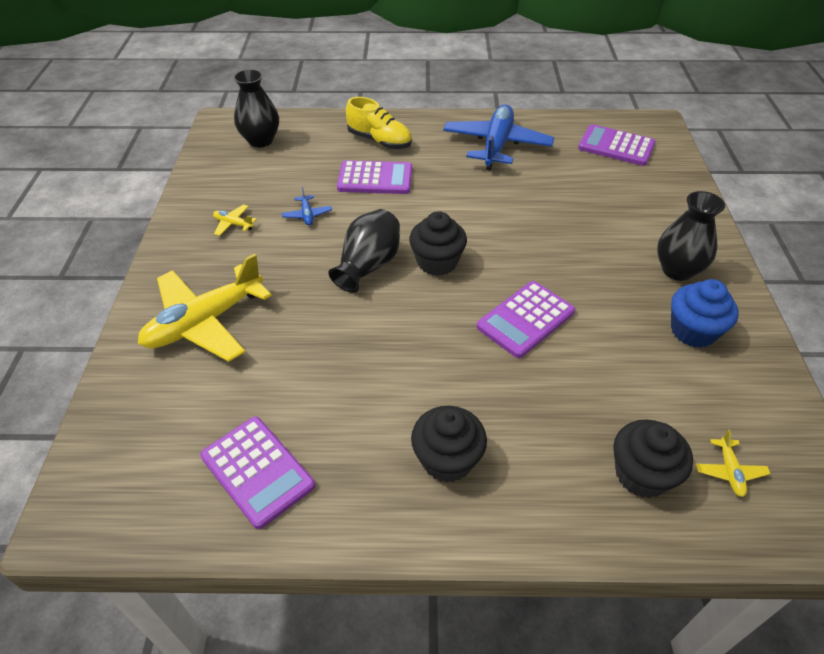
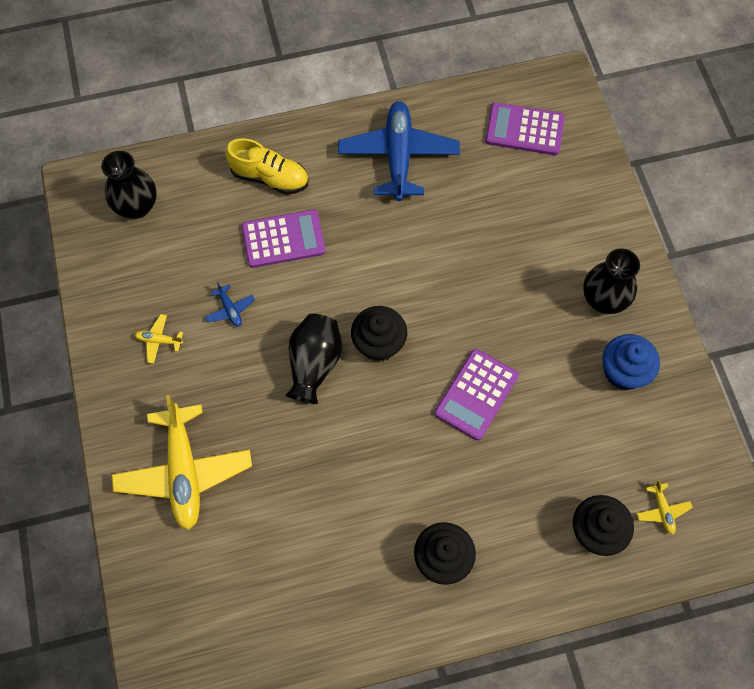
camera: 15 degrees left, 20 degrees up
(205, 322) = (184, 471): yellow plane -> yellow plane turned 45 degrees counterclockwise
(257, 471) = (293, 609): purple calculator -> none

